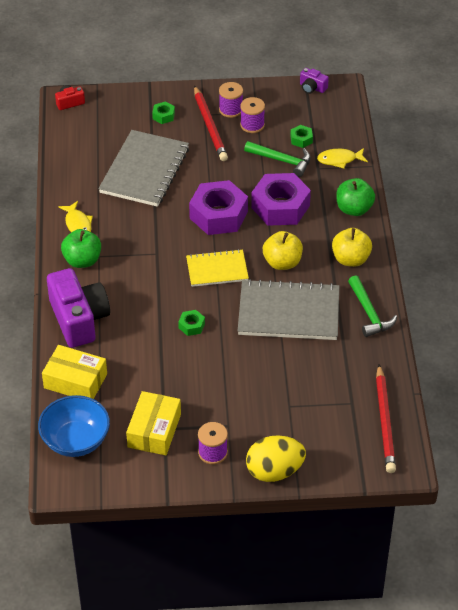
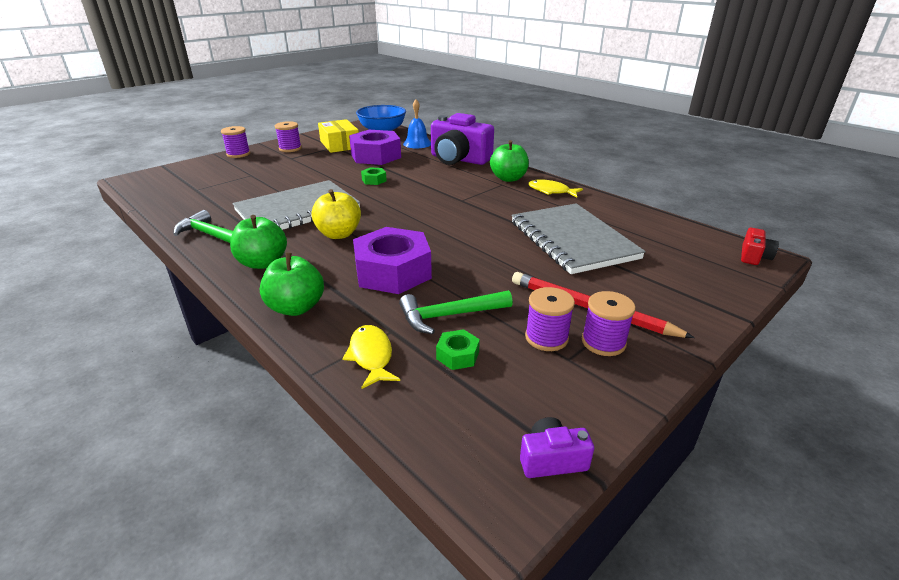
camera: 140 degrees right, 15 degrees down
(75, 381) = (417, 143): yellow box -> blue bell
(163, 116) = (655, 292): green nut -> none
(217, 269) = (396, 209): yellow notebook -> none
(218, 215) = (448, 240): purple nut -> purple nut (376, 156)
(274, 471) = (238, 154): yellow egg -> purple spool
(339, 160) = (371, 356): yellow fish -> yellow fish turned 60 degrees counterclockwise
(350, 259) = (263, 263): yellow apple -> green apple
(384, 421) = (159, 190): red pencil -> none

